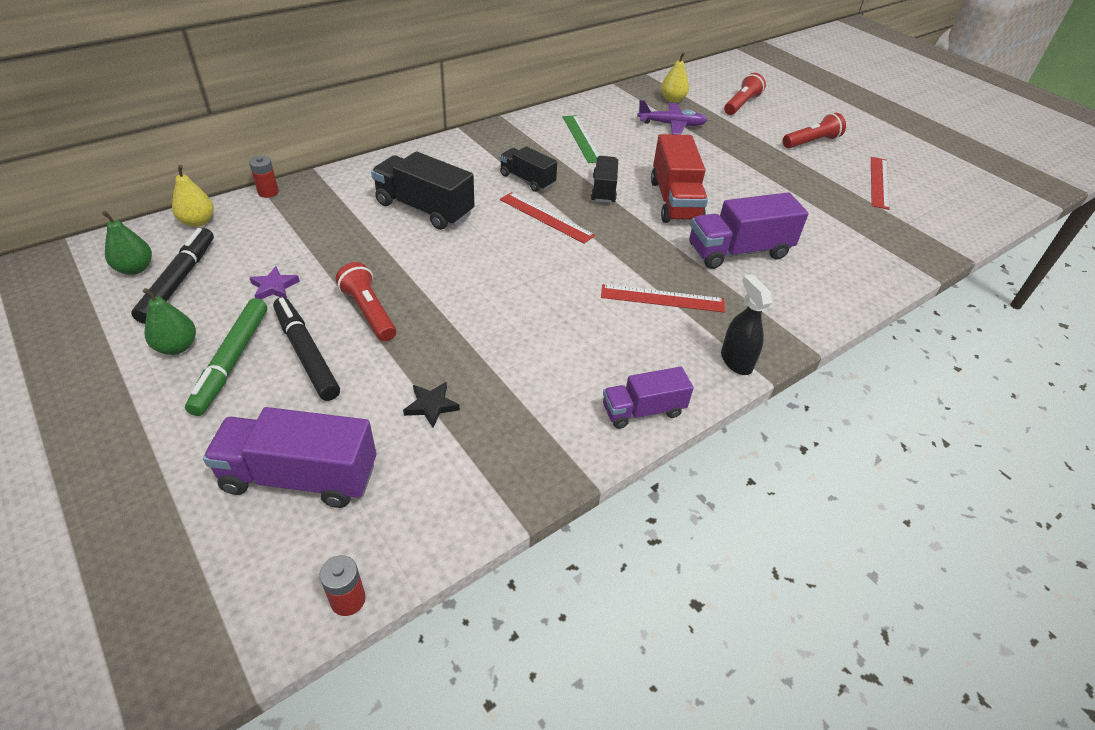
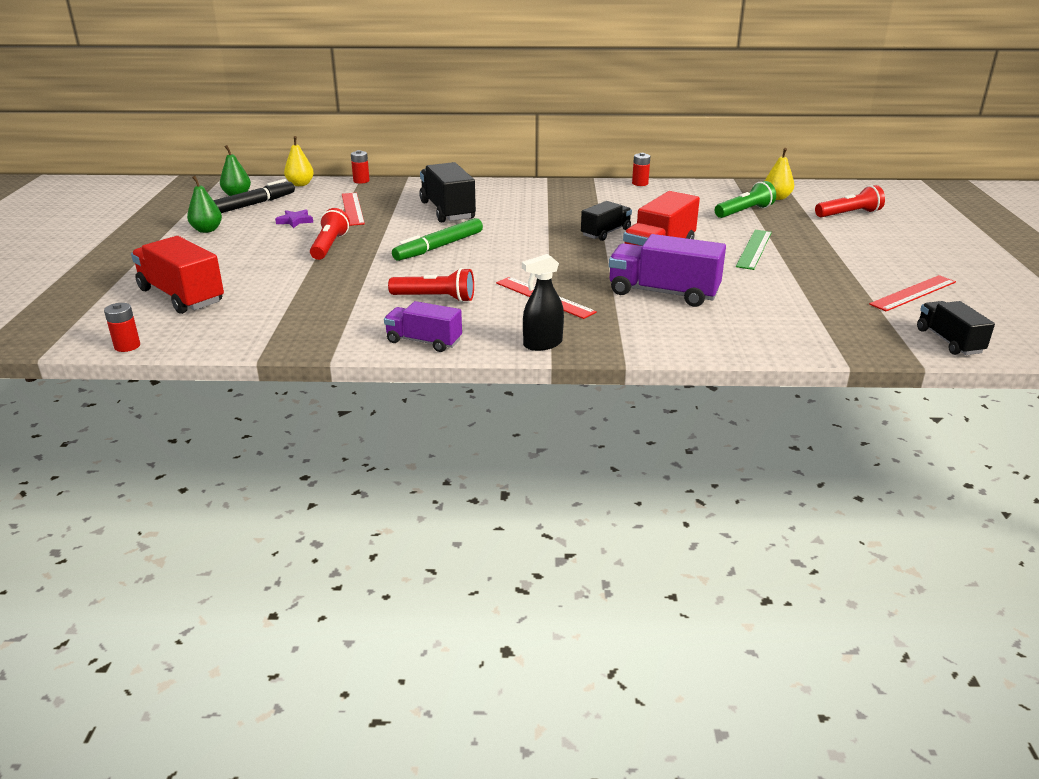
camera: 40 degrees right, 15 degrees down
(232, 361) = (223, 243): green marker -> green marker (439, 247)
(300, 477) = (181, 296): purple truck -> red truck
(306, 354) = (265, 252): black marker -> none
(431, 406) = (295, 294): black star -> none
(527, 180) = (551, 214): black truck -> black truck (949, 341)
(546, 217) = (530, 235): red ruler -> red ruler (352, 209)
(550, 112) = (640, 183): none -> red battery
(582, 138) = (641, 202): green ruler -> green ruler (754, 249)
(672, 125) = (744, 212): purple plane -> green flashlight
(736, 361) = (542, 344): black spray bottle -> black spray bottle turned 135 degrees counterclockwise
(811, 142) = (883, 252): red flashlight -> red flashlight (435, 298)

